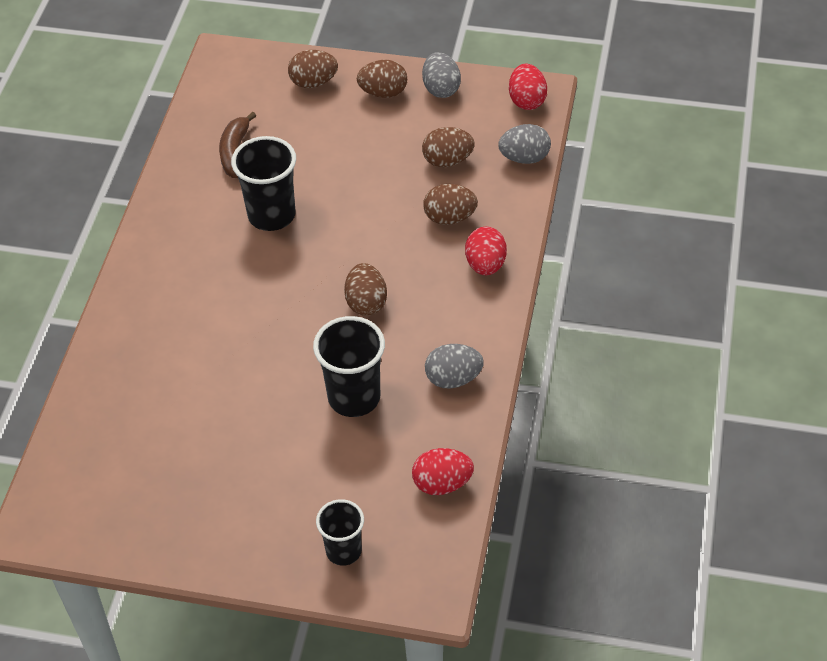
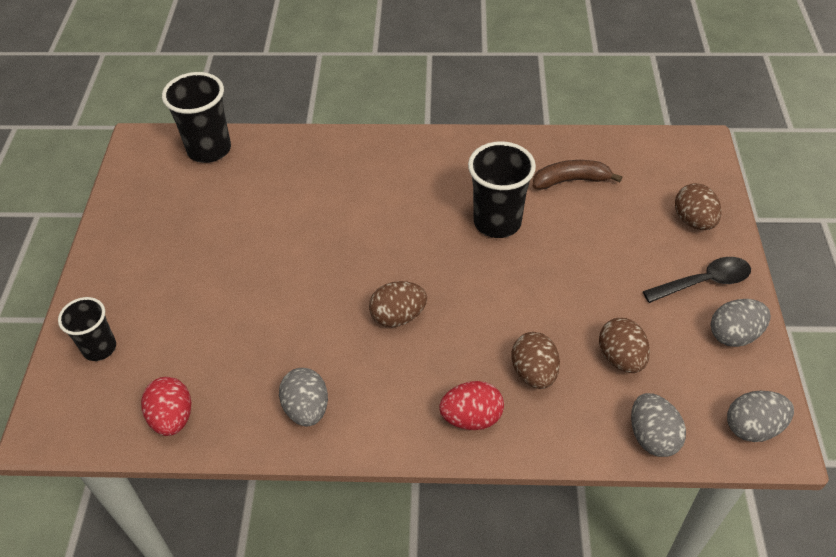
camera: 80 degrees right, 0 degrees up
(354, 397) = (277, 326): black cup -> black cup (209, 149)
(383, 93) = (704, 282): brown egg -> black spoon
(527, 100) = (752, 427): red egg -> grey egg

